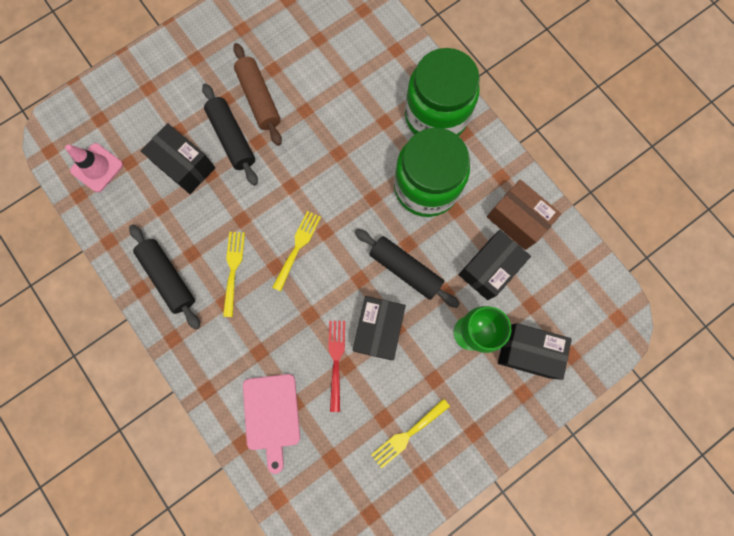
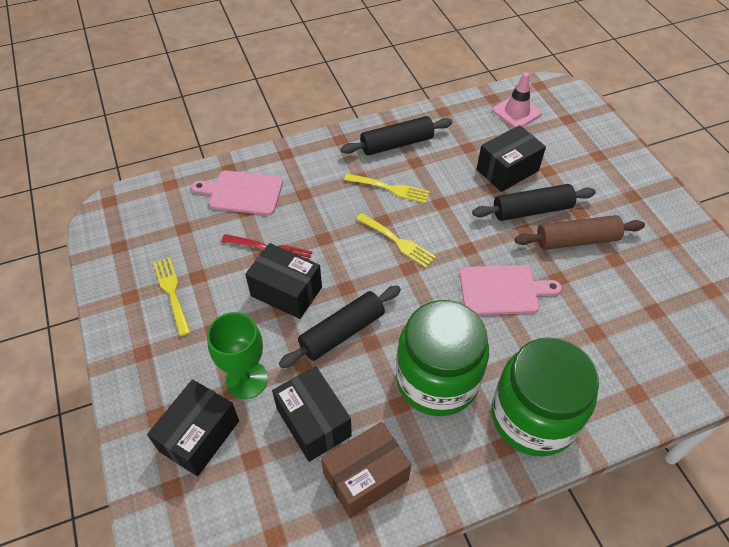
camera: 105 degrees right, 25 degrees down
(328, 151) = (503, 290): none -> pink cutting board

